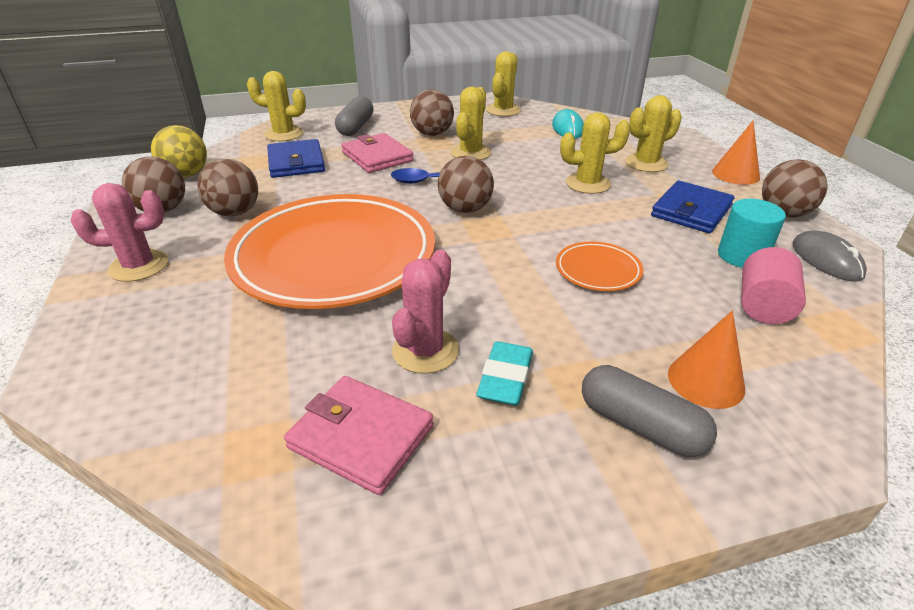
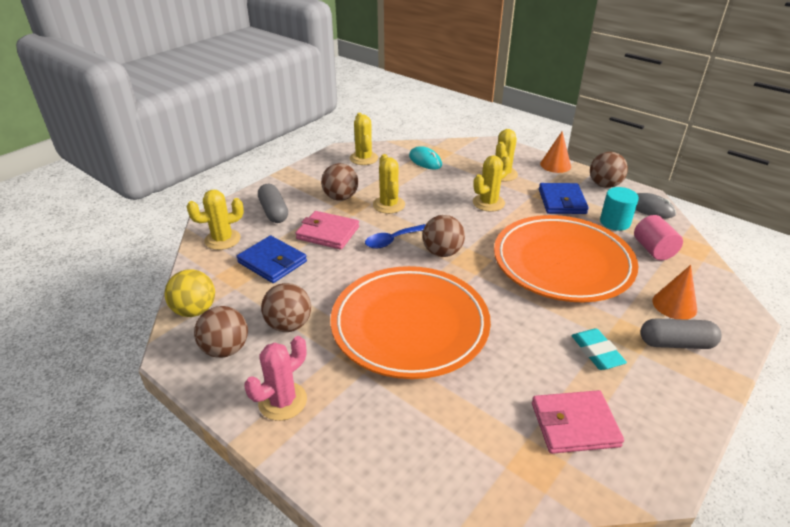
camera: 35 degrees left, 0 degrees up
(425, 351) = (541, 359): pink cactus -> none
(598, 270) = (562, 263): orange plate -> orange plate, size x2.45

